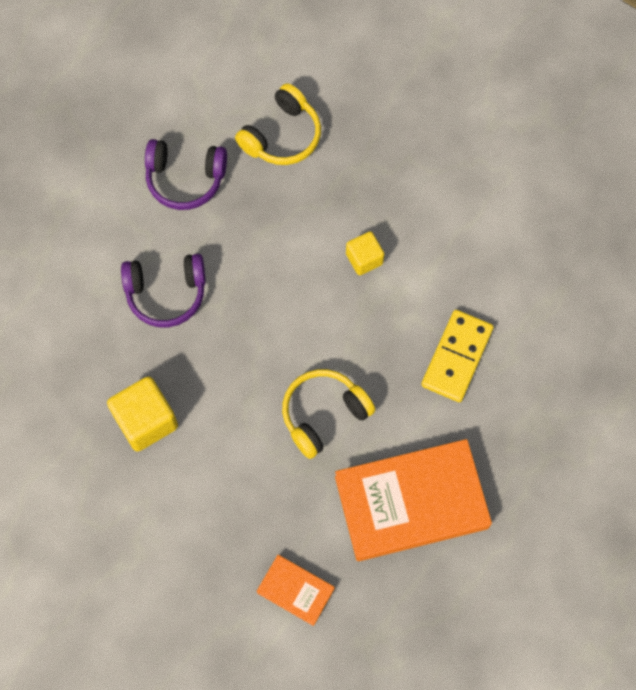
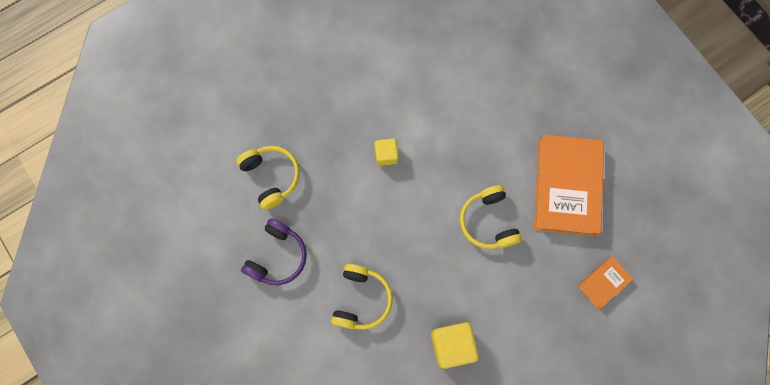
camera: 70 degrees left, 5 degrees up
(166, 293) = (361, 299): purple headphones -> yellow headphones
(457, 357) = (477, 121): yellow domino -> none

